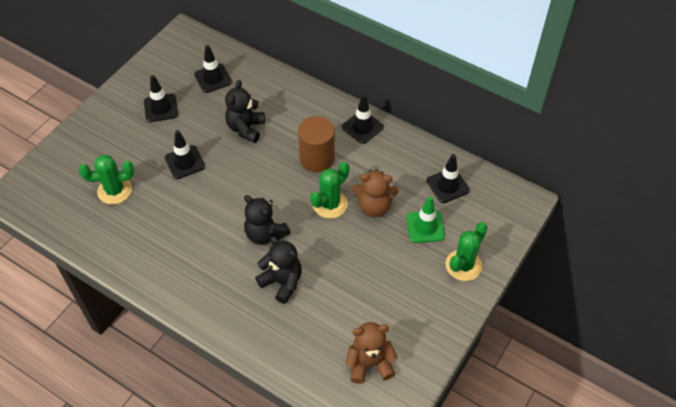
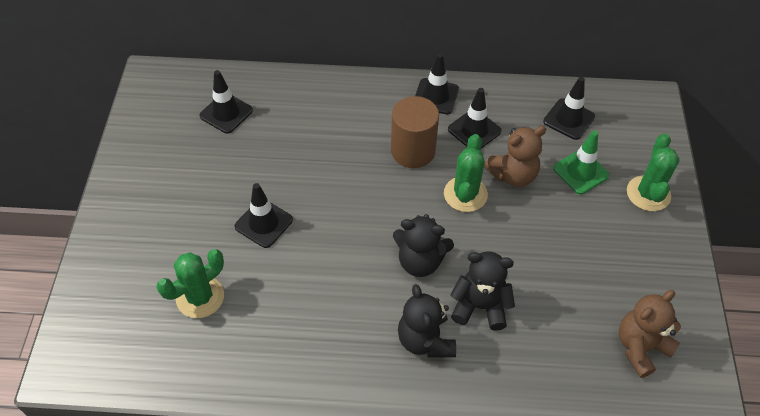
camera: 30 degrees left, 0 degrees up
(161, 108) = (187, 173): black traffic cone -> black traffic cone (474, 130)
(246, 128) = (307, 153): black teddy bear -> black teddy bear (425, 340)

